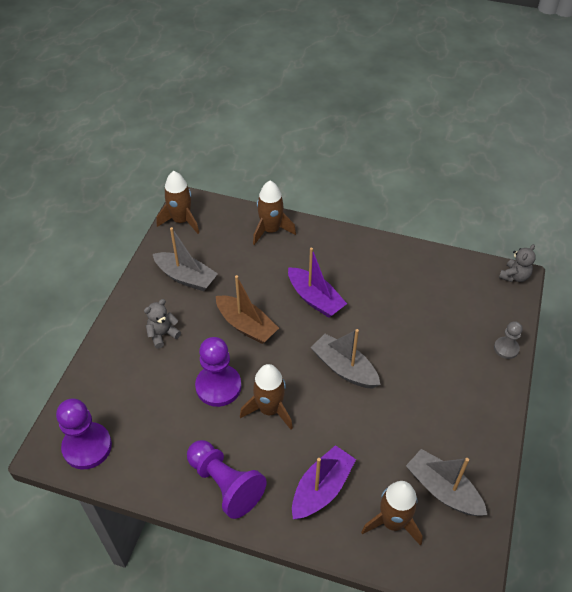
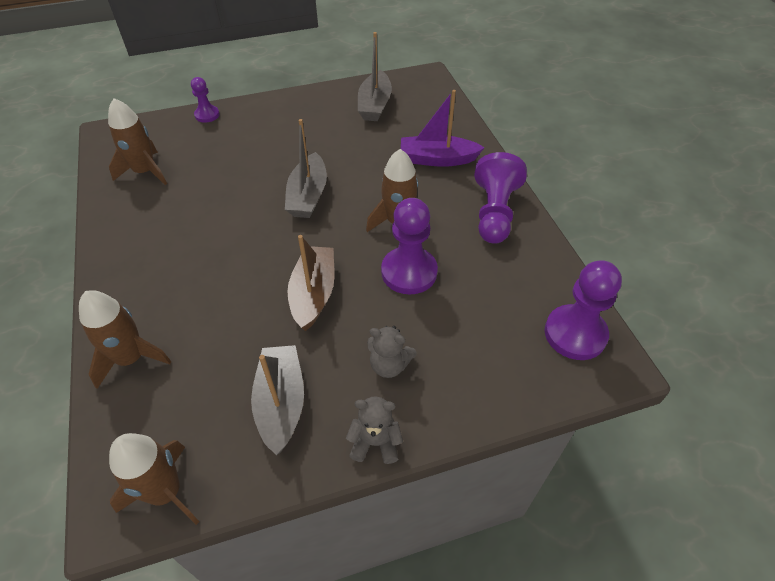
camera: 125 degrees left, 0 degrees up
(315, 299) = (231, 256): purple boat -> none
(393, 522) = (424, 117): brown rocket -> brown rocket (145, 172)
(506, 348) = (207, 115): grey pawn -> purple pawn
(514, 276) = (106, 134): grey teddy bear -> grey teddy bear (375, 442)

